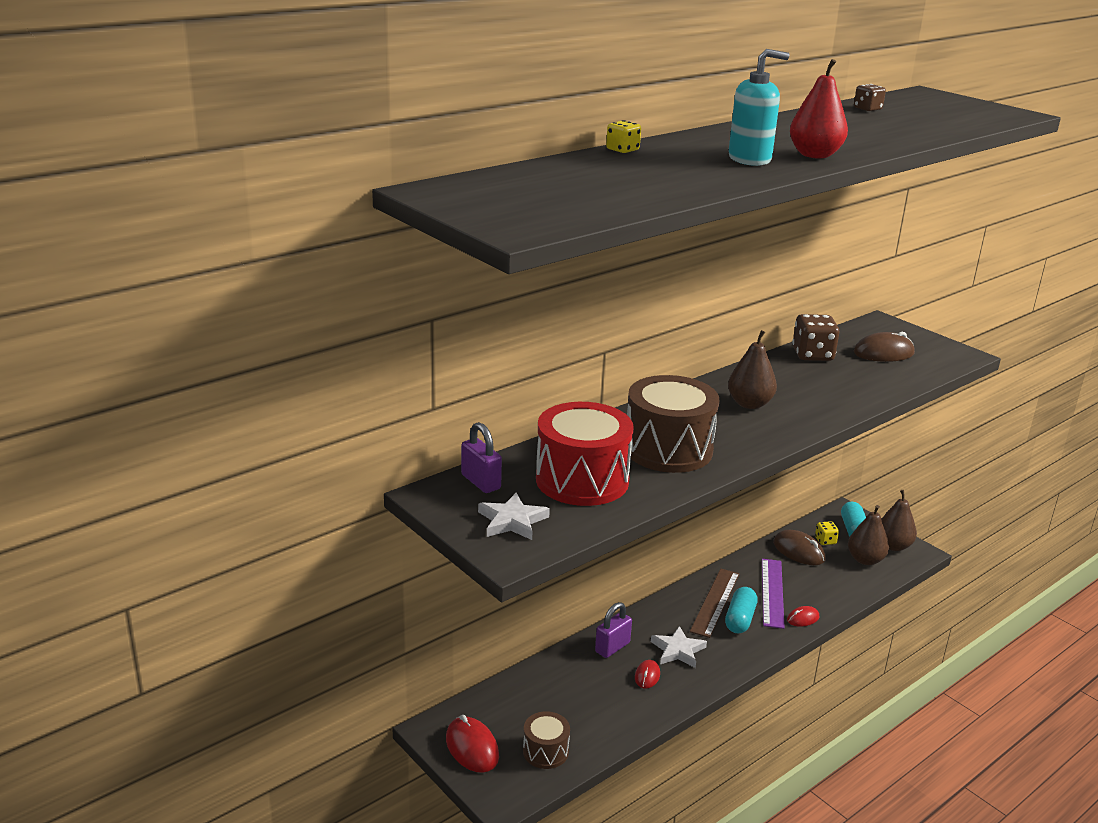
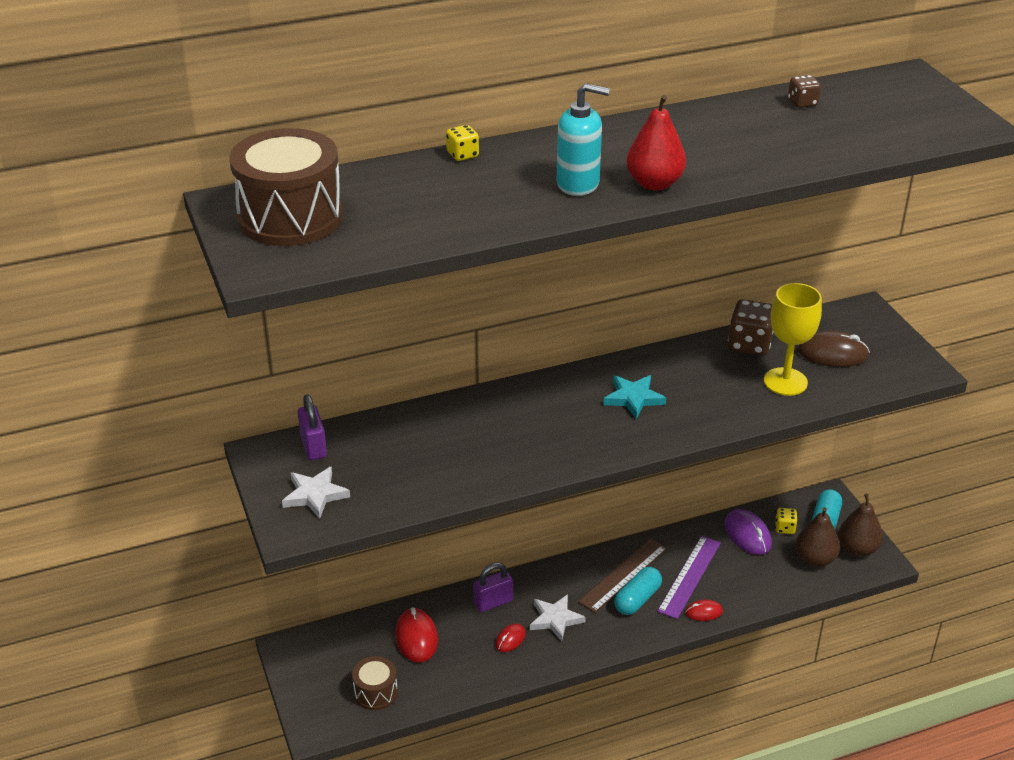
camera: 20 degrees right, 10 degrees up
(472, 747) = (313, 673): red mouse -> red mouse (416, 637)
(582, 480) = (406, 461): red drum -> none
(668, 449) = (512, 440): brown drum -> brown drum (290, 217)
(749, 404) = (633, 398): brown pear -> turquoise star
(798, 551) = (747, 535): brown mouse -> purple mouse
(864, 376) = (785, 382): none -> yellow goblet

